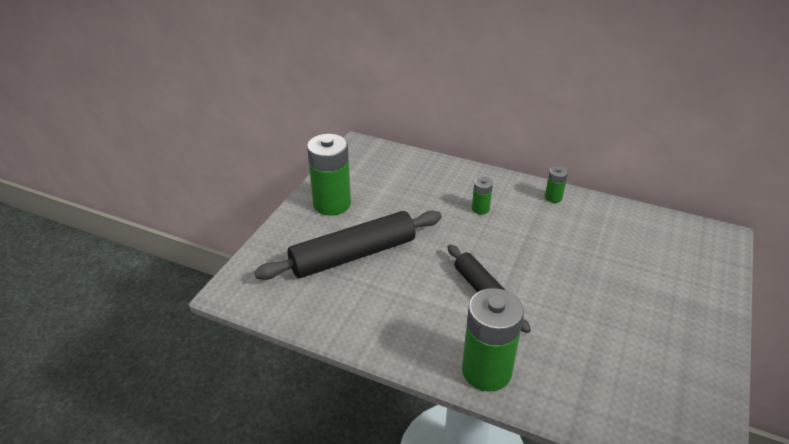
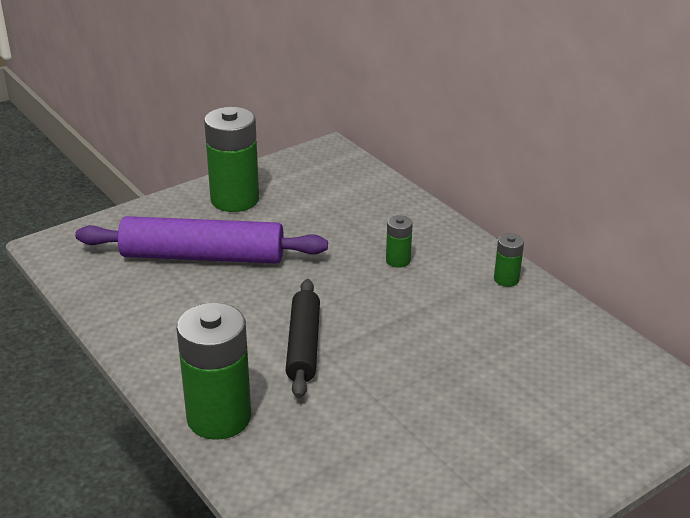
camera: 30 degrees right, 5 degrees down
(353, 255) = (203, 256): black rolling pin -> purple rolling pin

